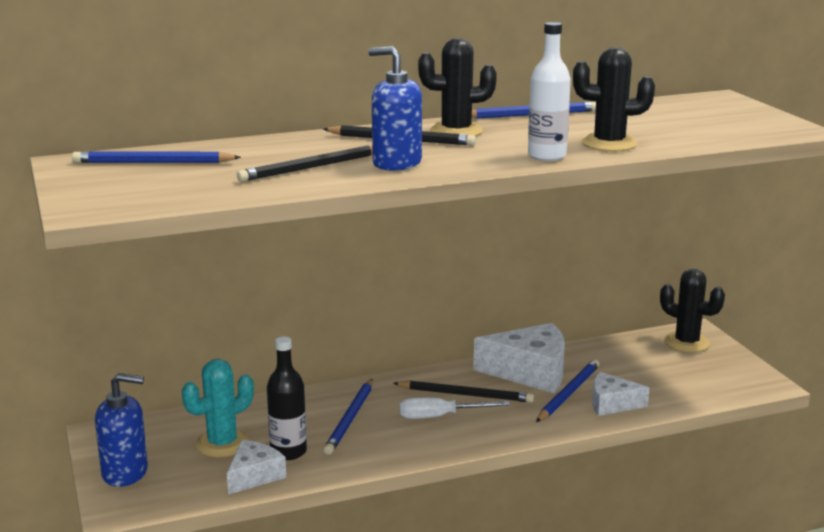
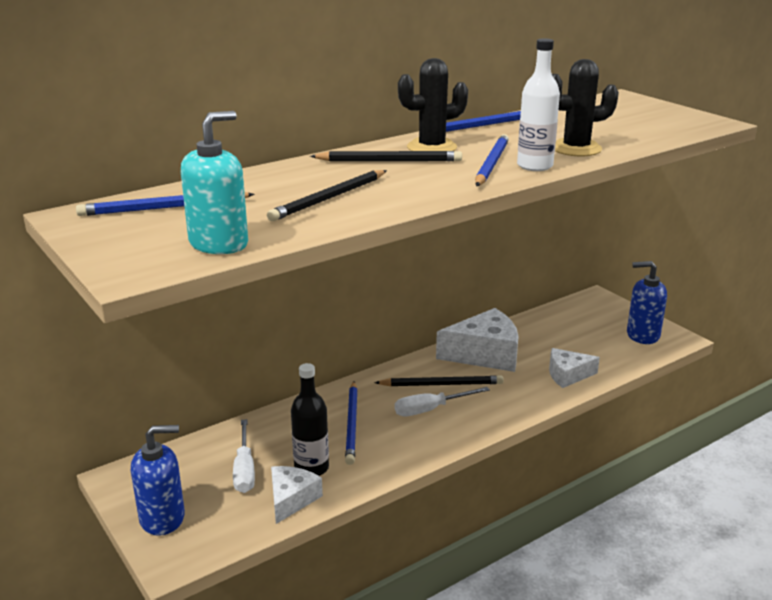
camera: 15 degrees left, 5 degrees up
(178, 195) = (219, 244): none -> turquoise soap dispenser
(222, 444) = (244, 470): turquoise cactus -> white screwdriver
(396, 163) = (406, 186): blue soap dispenser -> blue soap dispenser (642, 335)
(568, 393) = (527, 370): blue pencil -> blue pencil (491, 164)
(687, 342) = (596, 309): black cactus -> none

